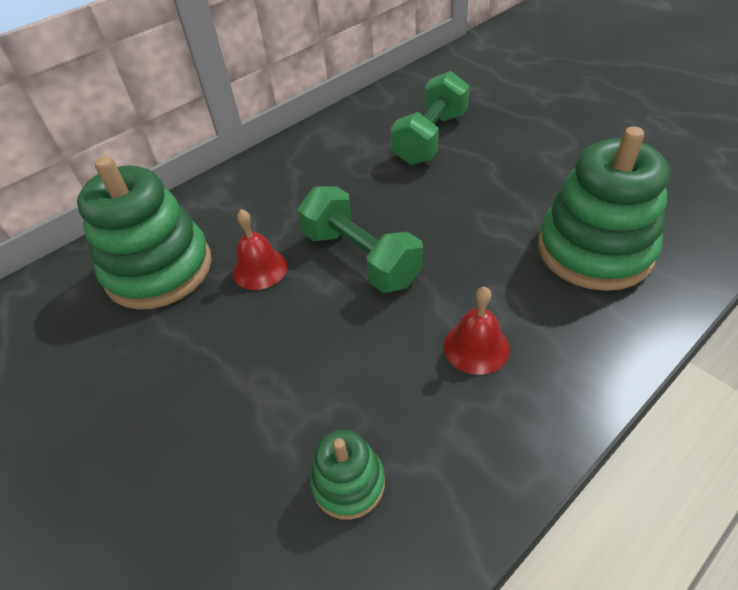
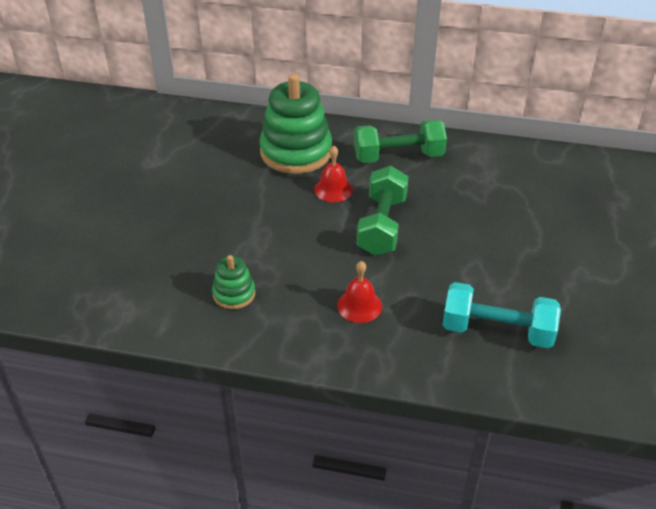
camera: 50 degrees right, 5 degrees down
(430, 138) = (533, 202): green dumbbell -> green dumbbell (398, 157)
(594, 250) = (497, 331): green stacking toy -> turquoise dumbbell

